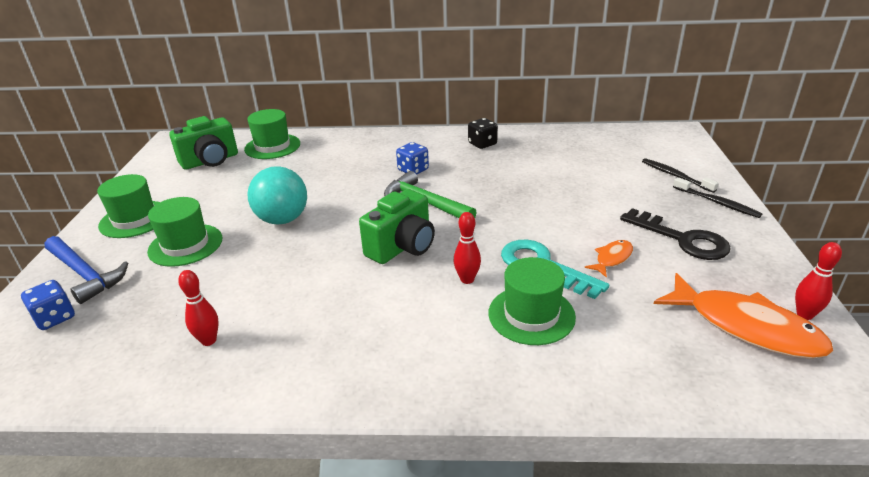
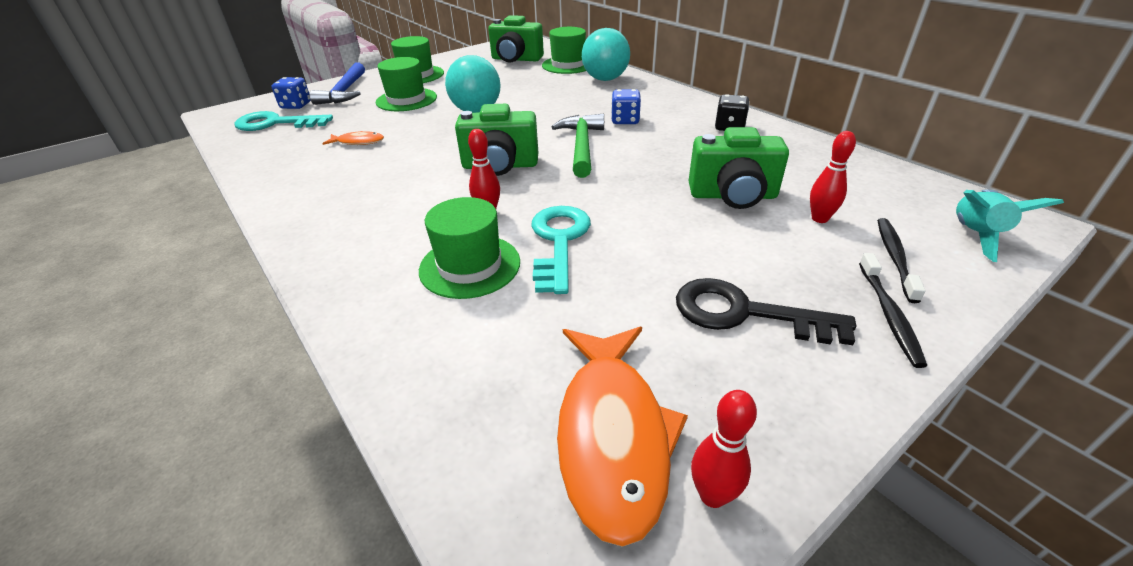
camera: 50 degrees right, 5 degrees up
(81, 345) = (276, 123): none -> turquoise key
(209, 340) = (311, 153): red bowling pin -> red bowling pin (819, 219)
(330, 146) = (605, 79): none -> turquoise ball
(565, 184) = (733, 196): none -> green camera
(612, 258) = (629, 277): orange fish -> orange fish (358, 142)
(678, 148) = (975, 235): none -> turquoise rocket
(682, 239) = (746, 313): black key -> black key turned 105 degrees clockwise

